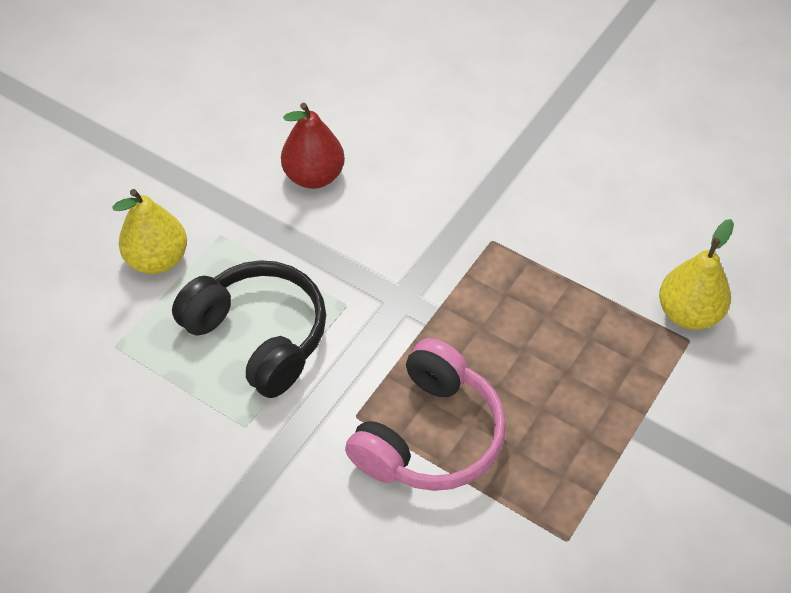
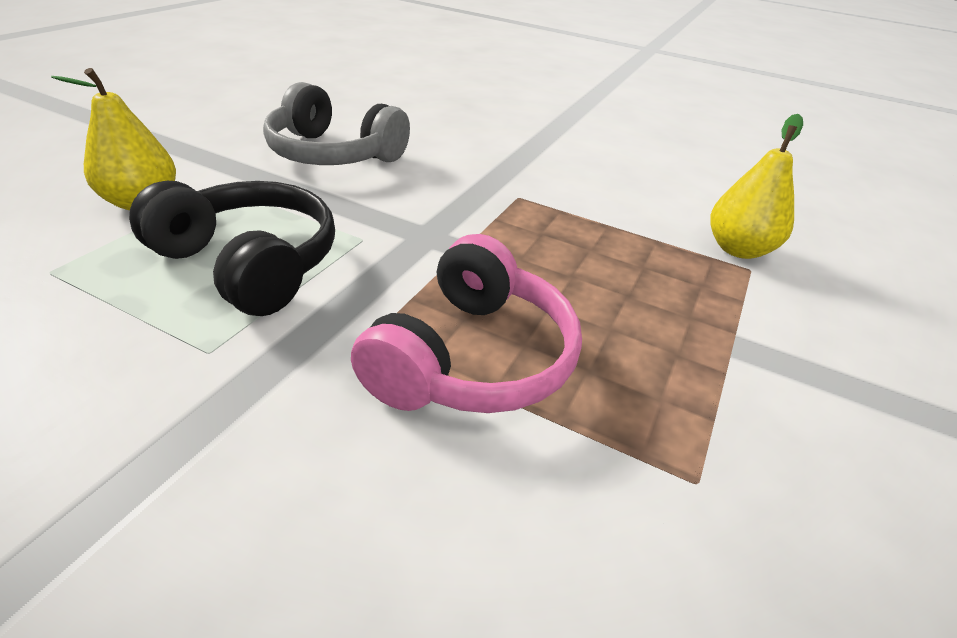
camera: 10 degrees left, 15 degrees down
(314, 176) = (333, 154): red pear -> grey headphones

